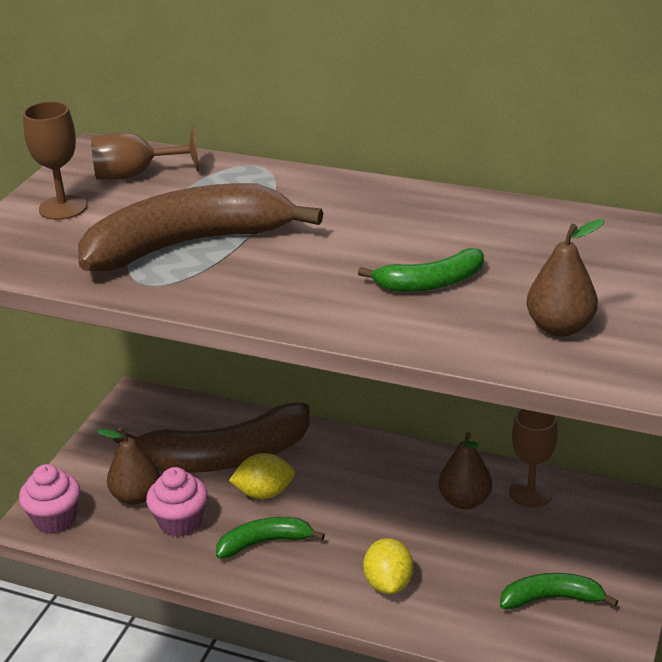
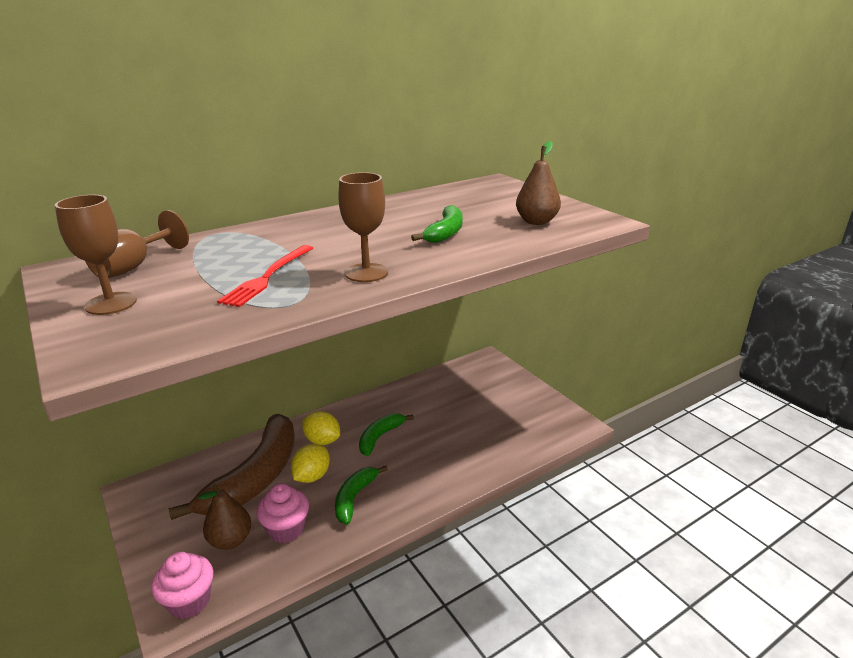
camera: 55 degrees left, 5 degrees down
(189, 244) = (268, 277): brown banana -> red fork
(388, 583) = (446, 464): yellow lemon -> yellow lemon (322, 440)
(464, 501) = (416, 406): brown pear -> none
(530, 493) = (436, 384): brown goblet -> brown goblet (366, 273)
(551, 599) = (516, 416): green banana -> green banana (380, 437)

